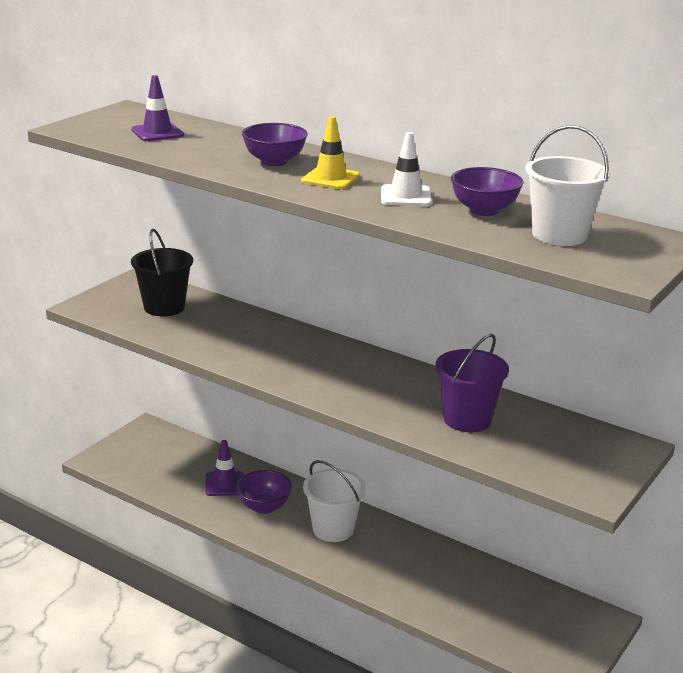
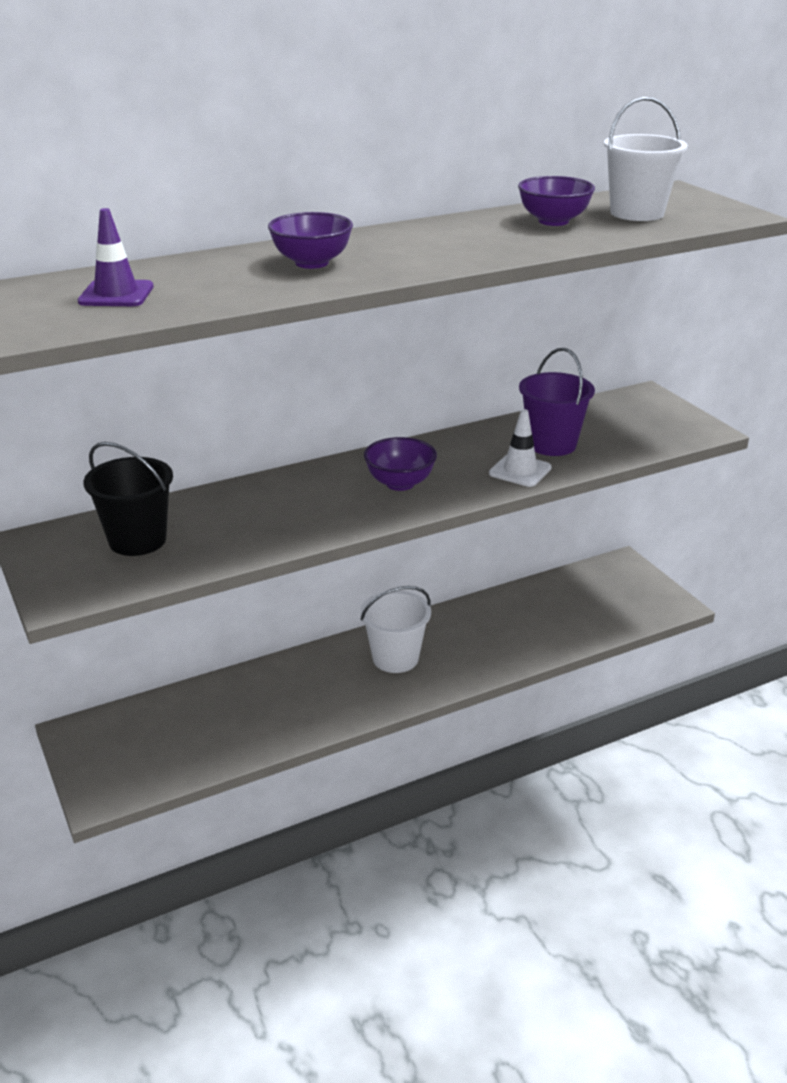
camera: 60 degrees left, 5 degrees up
(225, 484) = (252, 705): purple traffic cone -> none
(264, 507) = (319, 691): purple bowl -> purple bowl (400, 483)
(330, 178) = (398, 252): yellow traffic cone -> none
(405, 196) = (485, 237): white traffic cone -> white traffic cone (520, 471)

